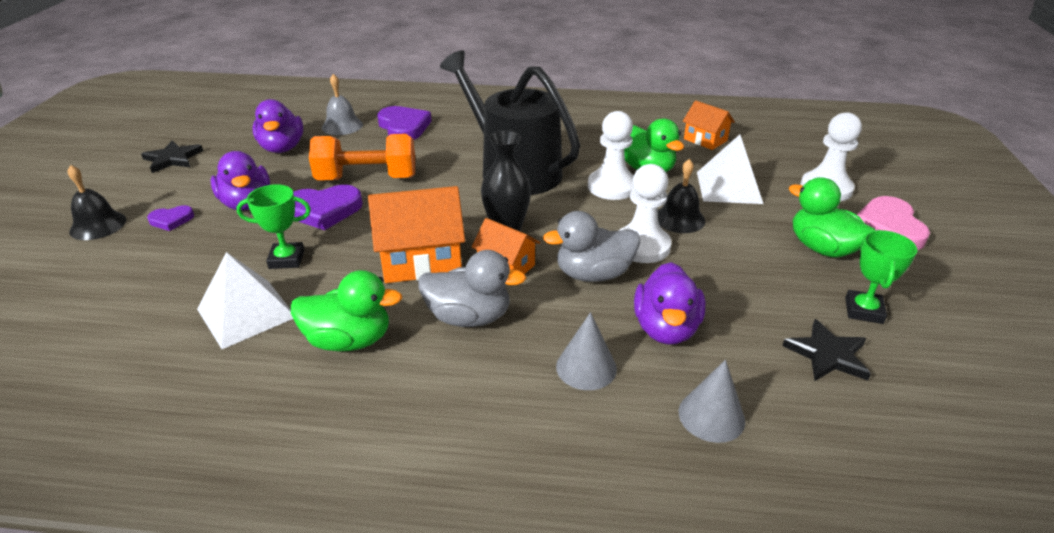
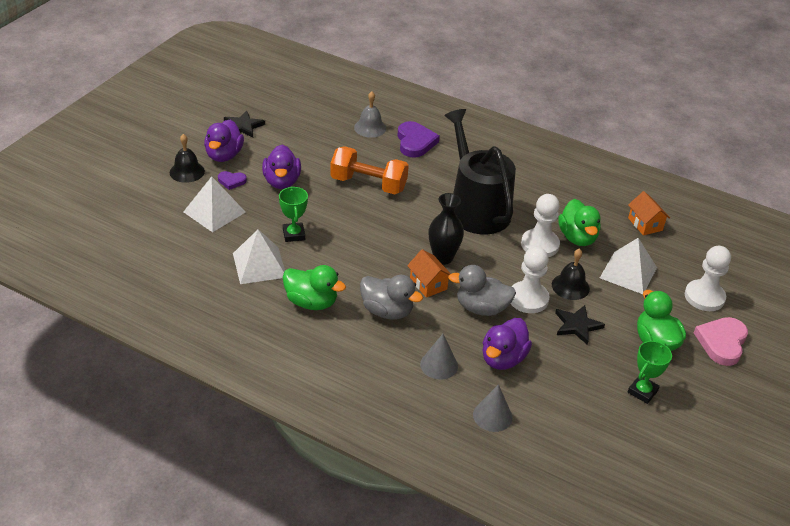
camera: 20 degrees right, 5 degrees up
(153, 263) = (214, 212): none -> white pyramid
(282, 148) = (320, 137): purple duck -> purple duck (224, 155)
(286, 259) = (293, 234): green trophy -> green trophy turned 60 degrees clockwise
(324, 210) = (330, 203): purple heart -> none
(421, 260) = (376, 262): orange house -> none
(827, 355) = (592, 408): black star -> black star (577, 326)

